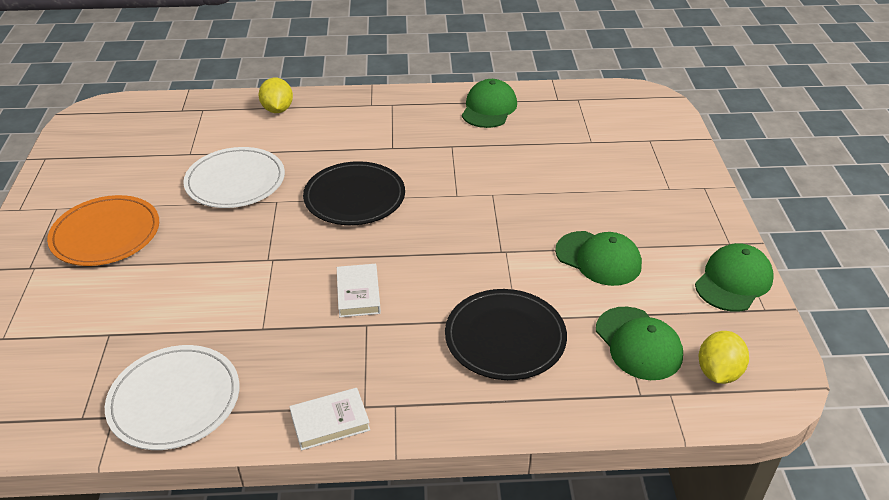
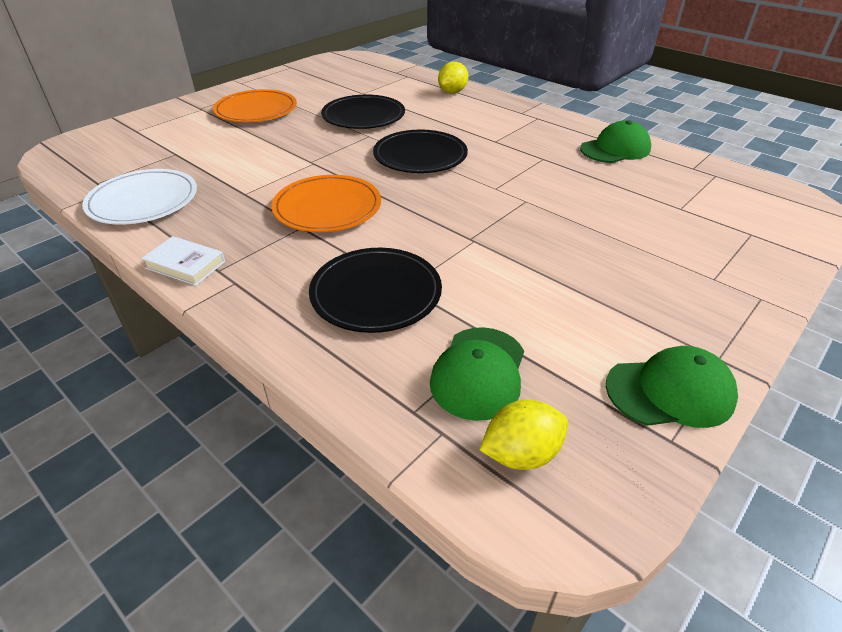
camera: 45 degrees right, 0 degrees up
(235, 181) = (363, 116): white plate -> black plate
(358, 294) = (327, 207): white book -> orange plate
(598, 258) = (547, 289): green cap -> none

